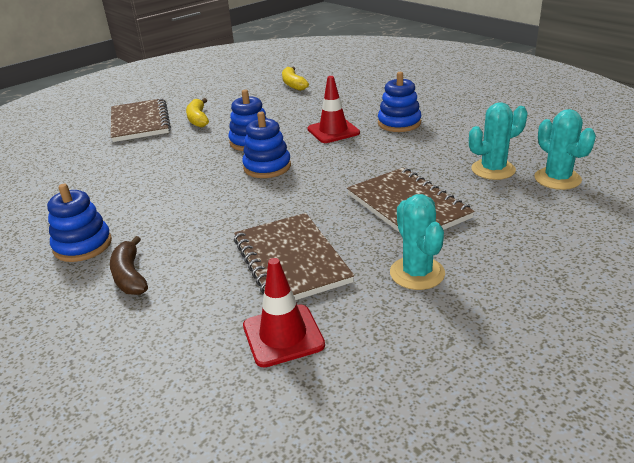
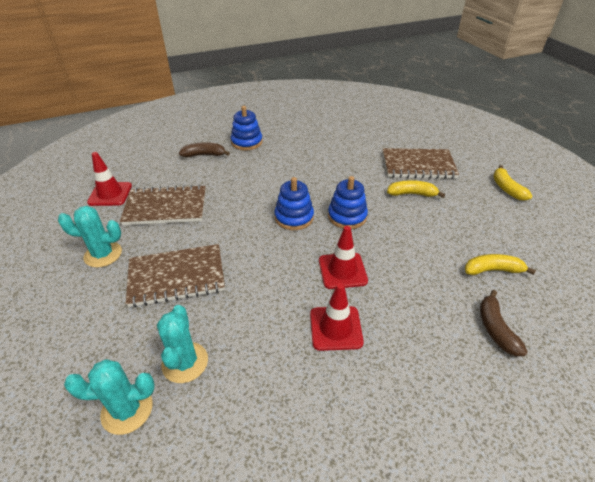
camera: 105 degrees right, 10 degrees up
(176, 86) = (506, 188): none -> yellow banana
(352, 80) = (495, 328): none -> brown banana
(399, 123) = (335, 328): blue stacking toy -> red traffic cone

